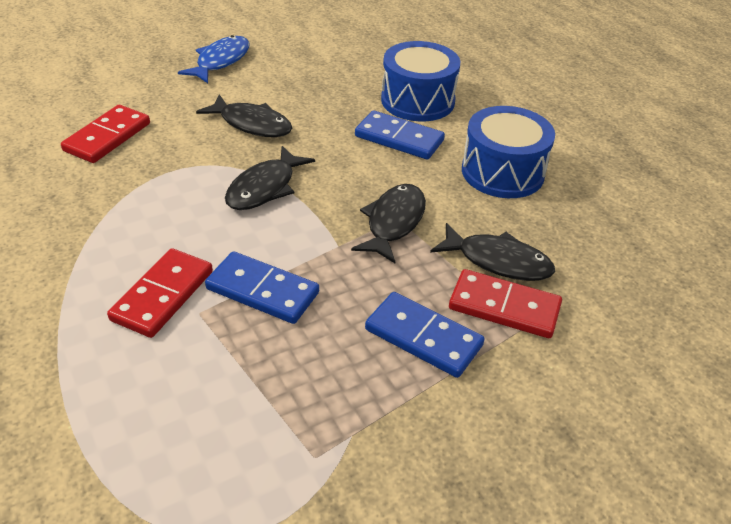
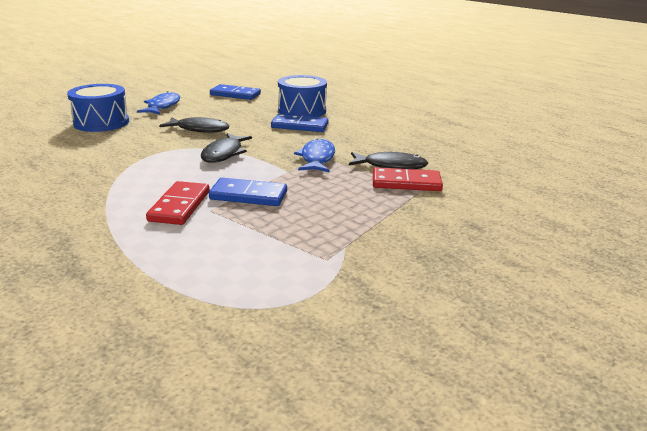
camera: 15 degrees left, 15 degrees down
(107, 137) = (99, 144): red domino -> none
(393, 222) = (317, 158): black fish -> blue fish
(423, 337) = (365, 201): blue domino -> blue domino (235, 94)
(502, 172) = (371, 132): blue drum -> blue drum (101, 122)

